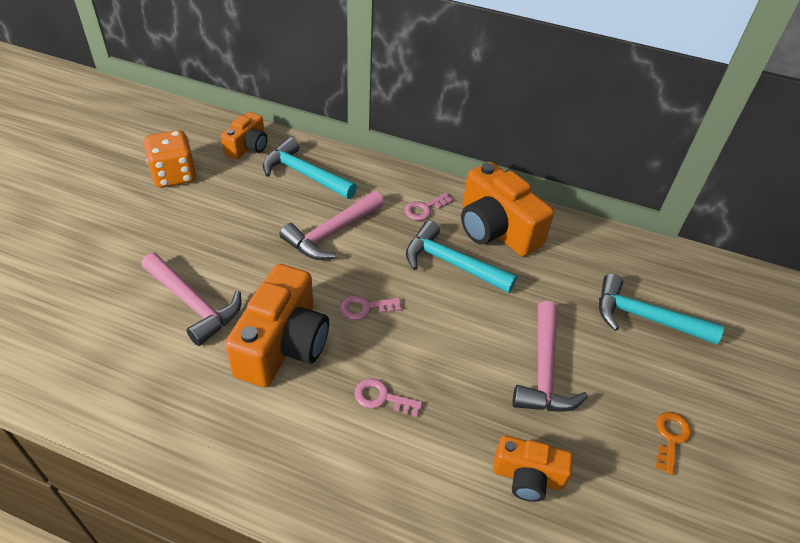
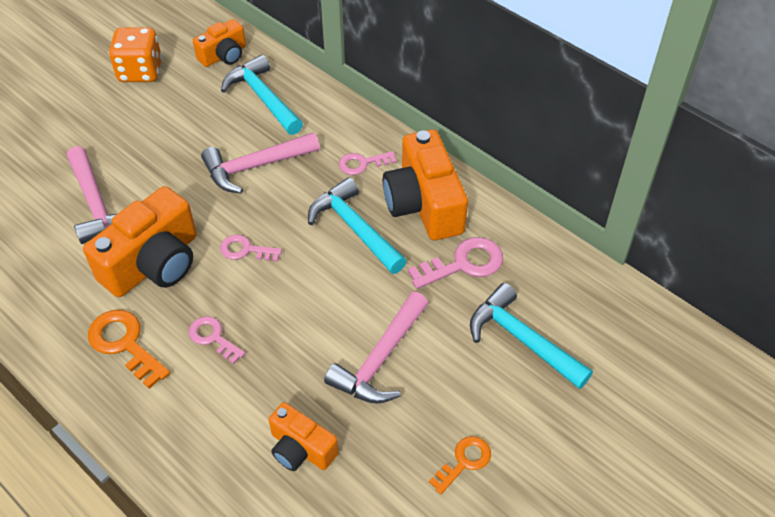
camera: 25 degrees right, 5 degrees up
(297, 431) = (125, 344): none -> orange key
(559, 269) = (464, 264): none -> pink key

